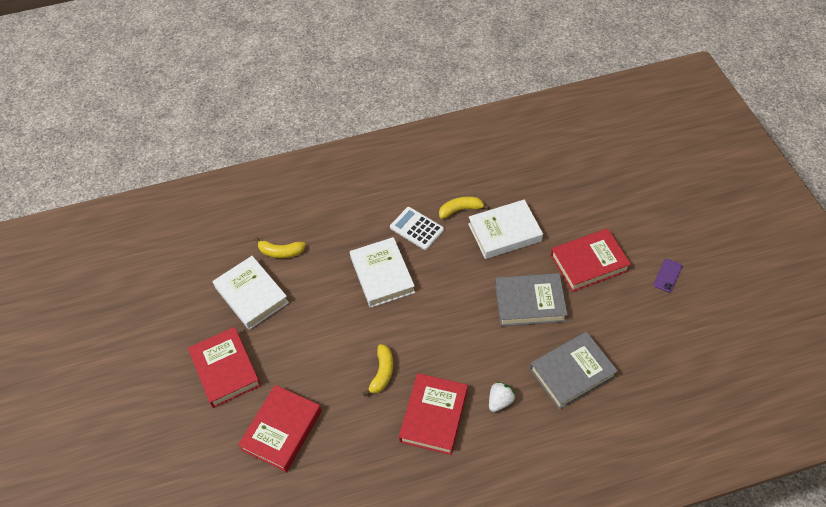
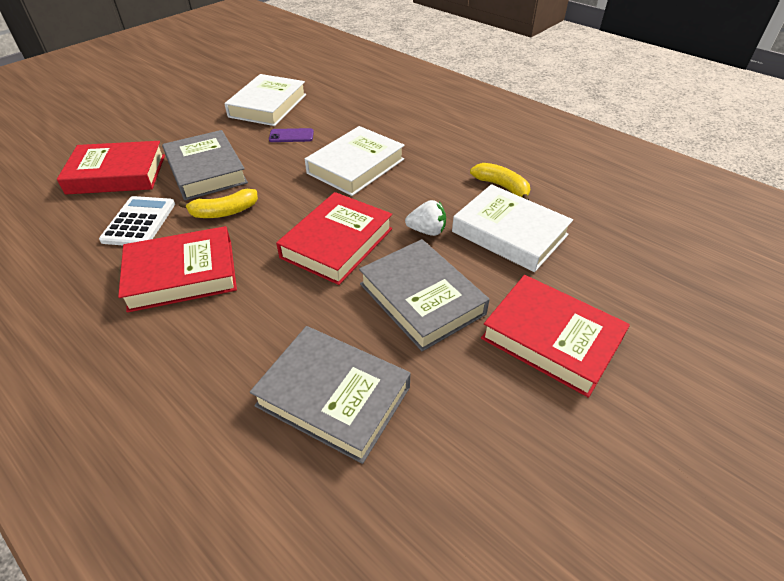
camera: 55 degrees right, 10 degrees down
(225, 369) = (175, 121): red book -> red book (337, 243)
(281, 252) = (330, 102): yellow banana -> none
(321, 368) = (206, 170): none -> grey book
(417, 228) = (440, 166): white calculator -> white calculator (139, 222)
(500, 401) = (236, 329): white strawberry -> white strawberry (427, 231)
(667, 275) = (640, 464): purple phone -> purple phone (291, 136)

